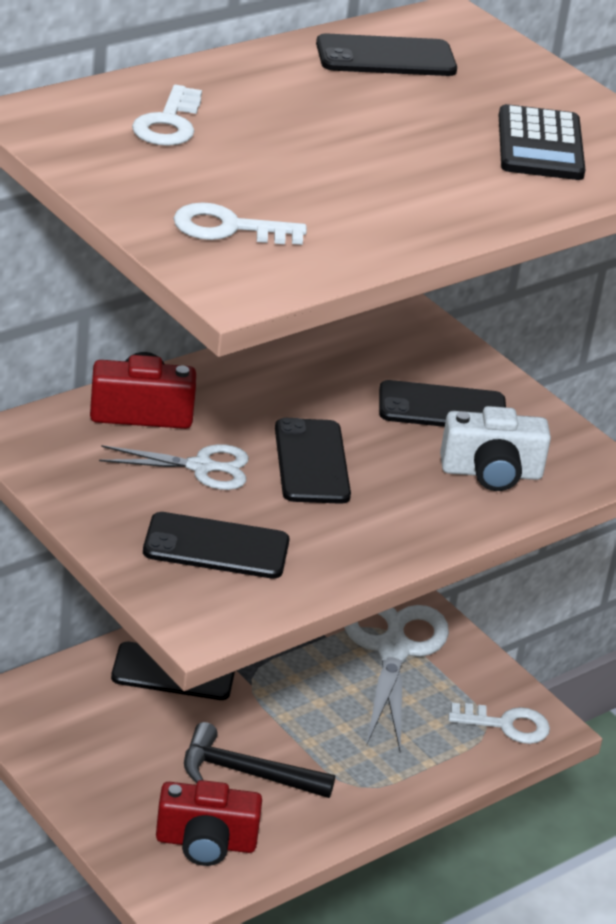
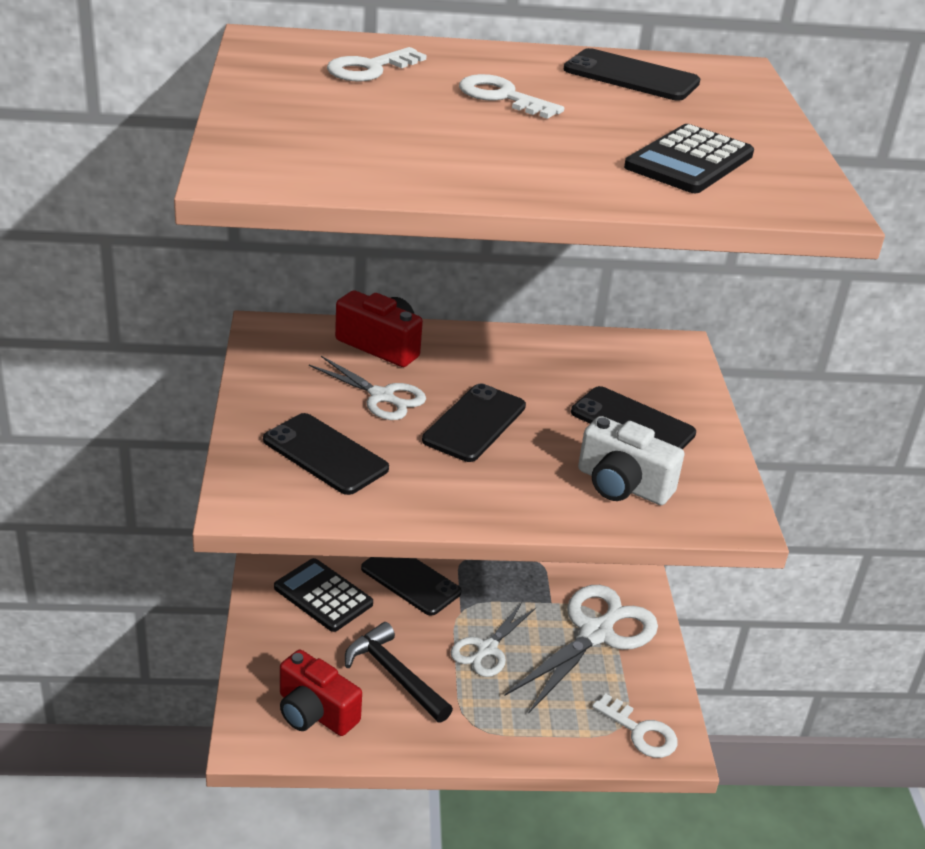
camera: 35 degrees right, 0 degrees up
(102, 726) = (323, 596): none -> black calculator
(228, 228) = (302, 138): white key -> white key (502, 97)
(308, 709) = (487, 649): none -> white scissors

